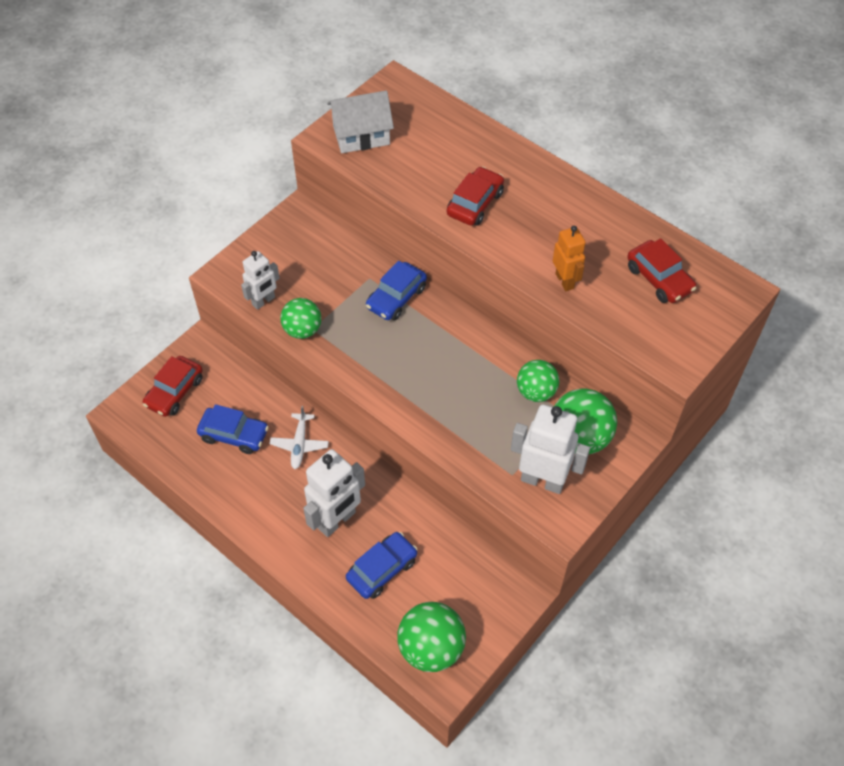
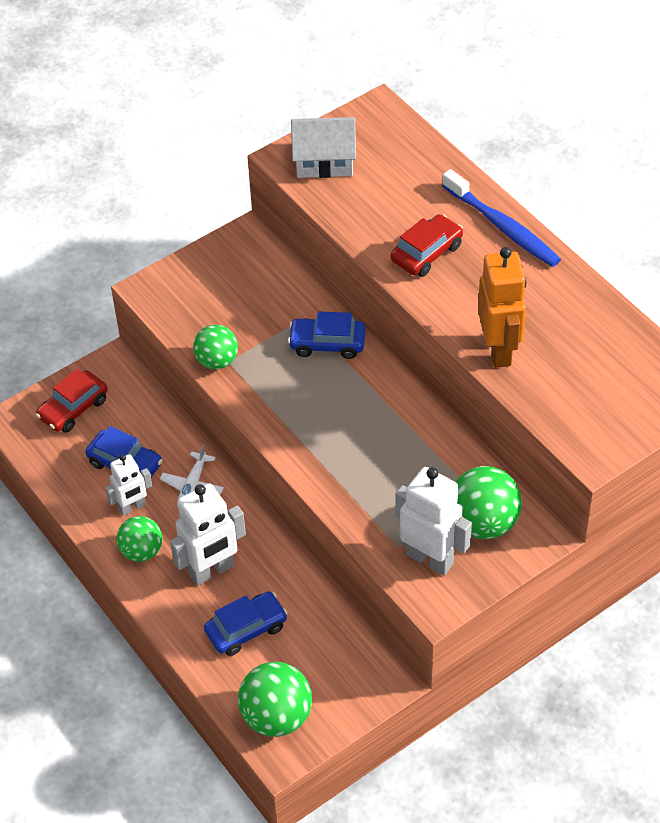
camera: 15 degrees right, 5 degrees down
(263, 301) = (183, 324): white robot -> white robot (132, 507)
(396, 298) = (327, 344): blue car -> blue car turned 45 degrees clockwise
(533, 170) = (502, 227): none -> blue toothbrush
(536, 392) = (451, 467): green ball -> green ball (141, 551)
(565, 281) = (499, 350): orange robot -> orange robot, size x1.63
(659, 279) = (604, 364): red car -> none

